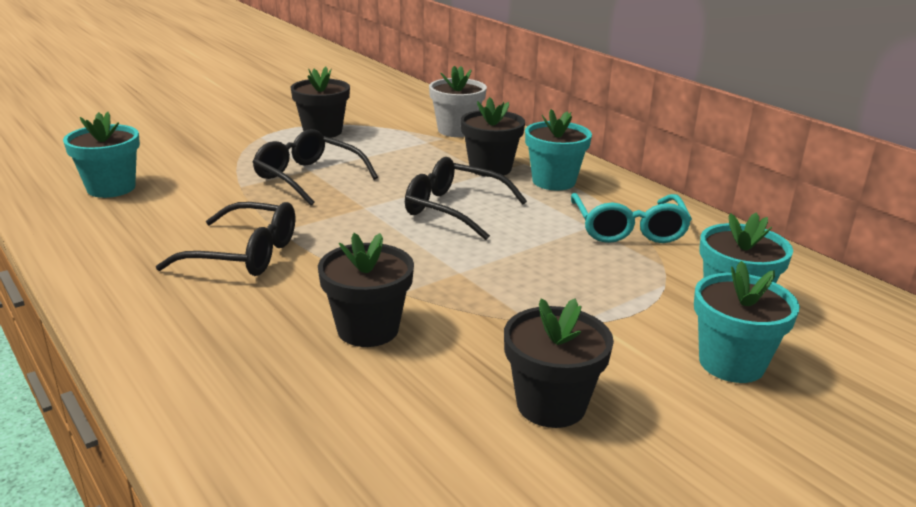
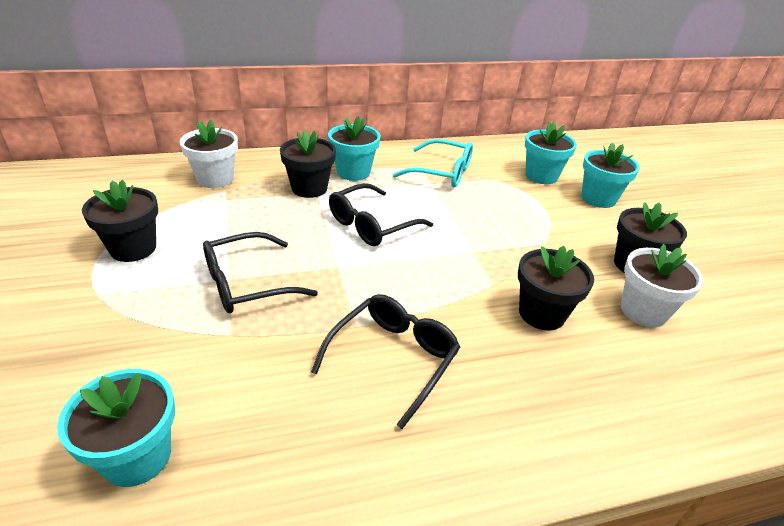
camera: 70 degrees left, 10 degrees up
(433, 413) = (643, 311): none -> white flower pot

